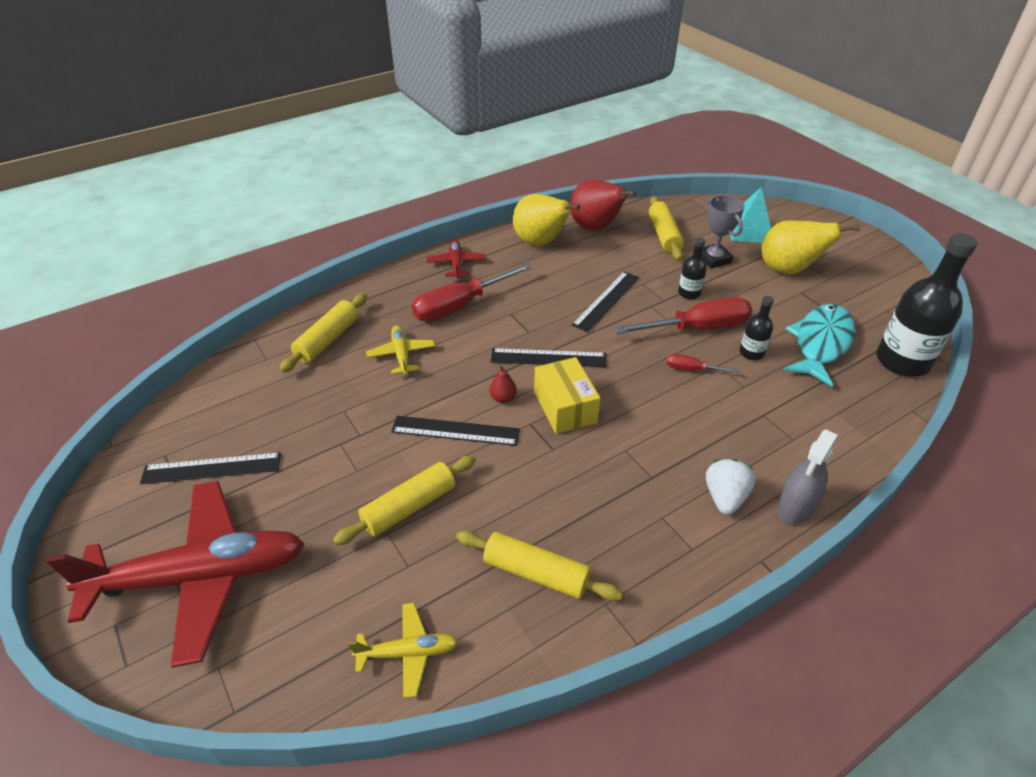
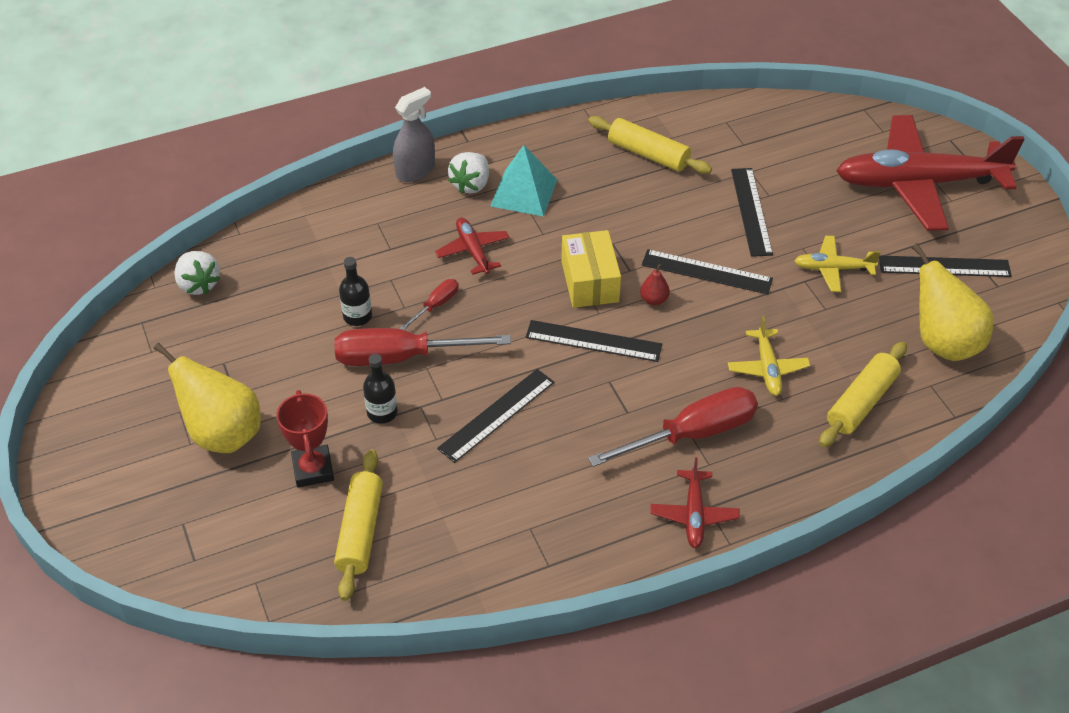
camera: 170 degrees left, 5 degrees up
(408, 653) = (748, 122): yellow plane -> yellow plane (832, 269)
(409, 507) = (751, 211): yellow rolling pin -> black ruler
(540, 243) = (558, 543): yellow pear -> yellow pear (943, 342)
(595, 228) = (460, 566): red pear -> none
(685, 422) = (473, 251): none -> red plane
(692, 369) = (436, 305): red screwdriver -> red screwdriver turned 75 degrees counterclockwise
(714, 259) = (313, 469): grey trophy -> red trophy
(749, 230) = (221, 524): turquoise pyramid -> turquoise pyramid (524, 192)
(820, 343) = (270, 317): turquoise fish -> none
(902, 361) = (198, 284): black bottle -> white strawberry

